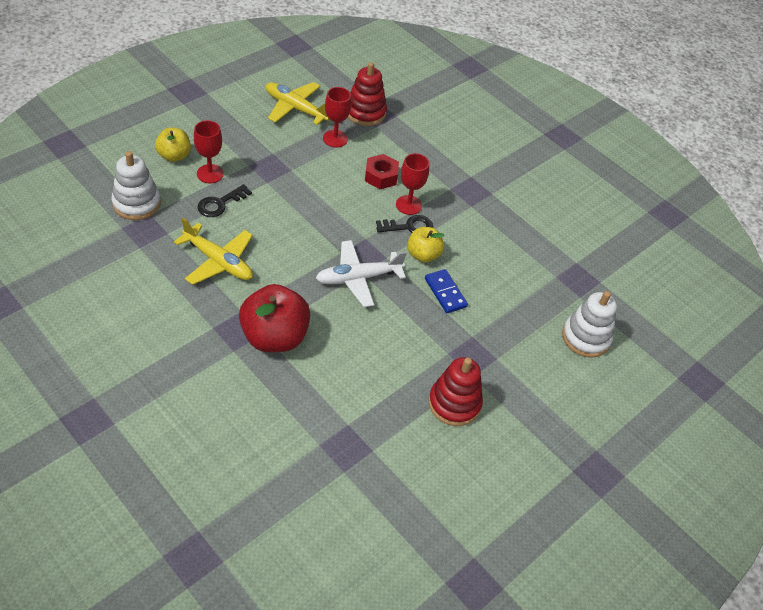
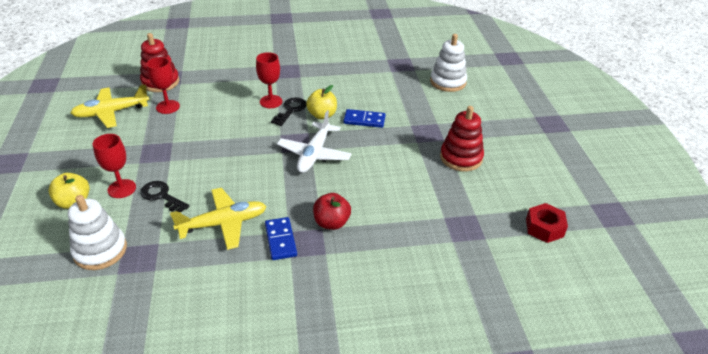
camera: 50 degrees left, 10 degrees down
(220, 203) = (162, 196): black key -> black key turned 135 degrees clockwise
(227, 311) = (281, 240): none -> blue domino
(274, 337) = (331, 223): red apple -> red apple, size x0.58
(381, 176) = (230, 102): red nut -> red nut (544, 228)

